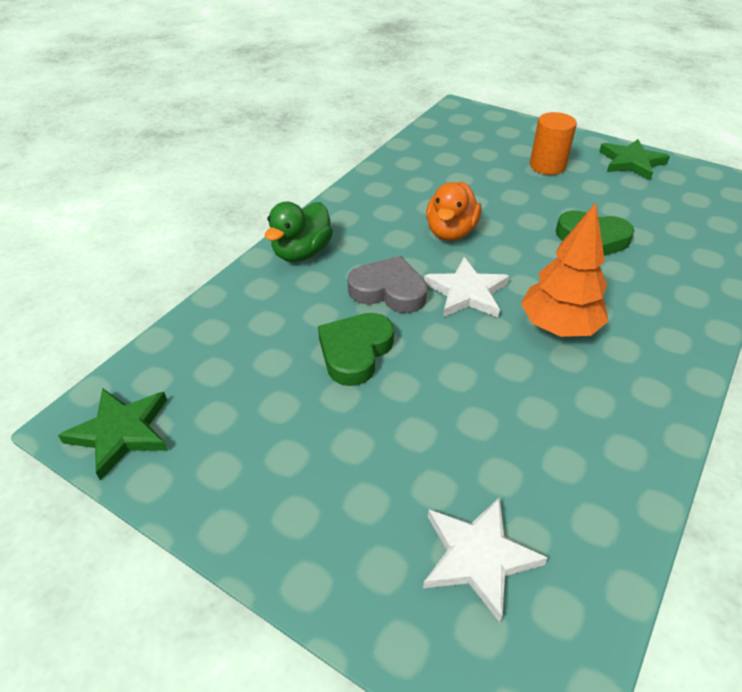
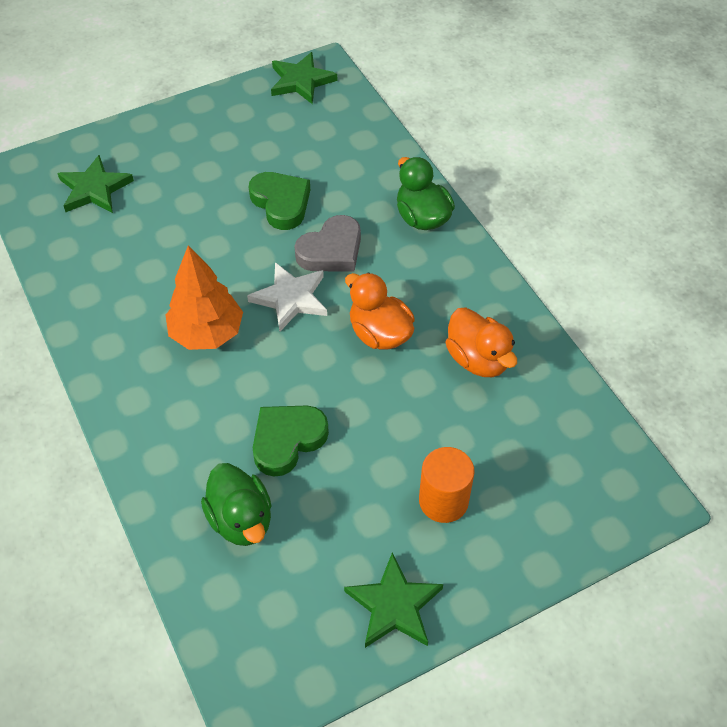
camera: 120 degrees right, 10 degrees up
(426, 184) = (478, 359): none -> orange duck
(478, 557) = (94, 189): white star -> green star
(672, 235) = (241, 519): none -> green duck

